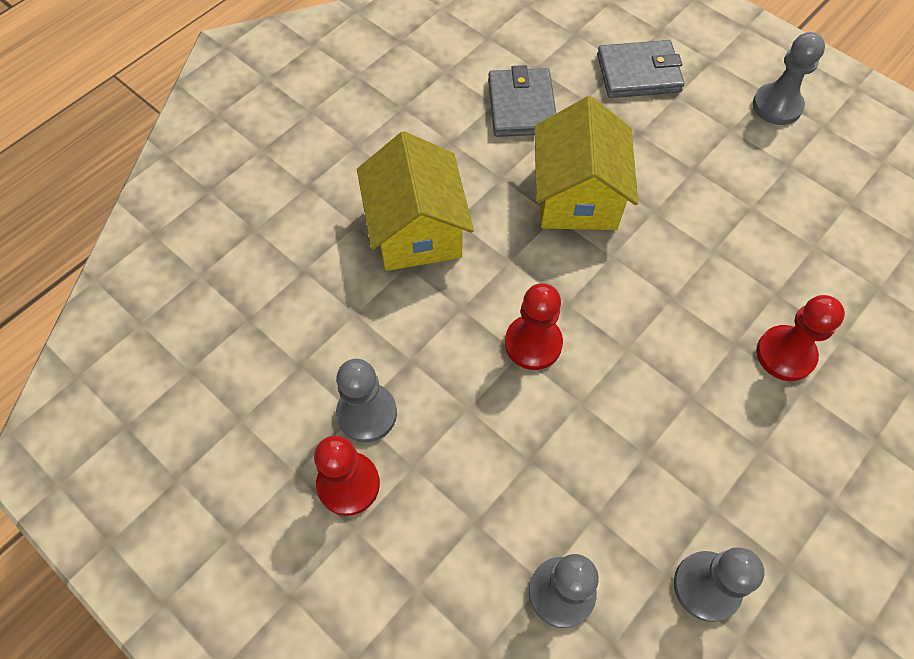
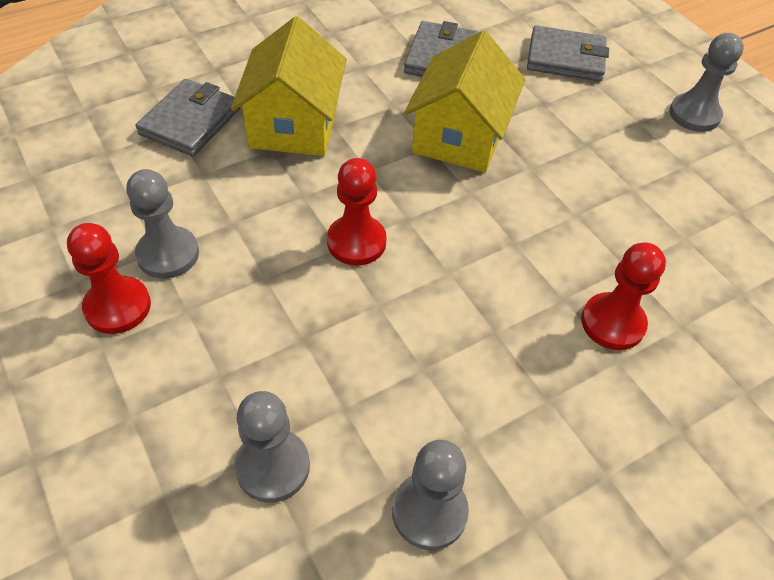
camera: 15 degrees right, 10 degrees down
(314, 257) = (190, 121): none -> grey wallet

